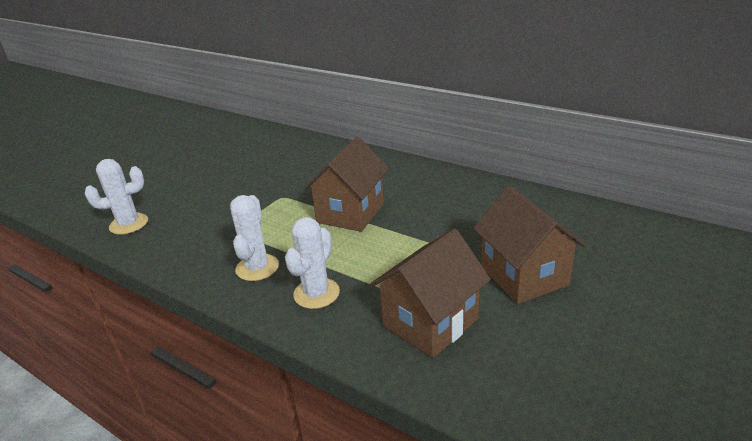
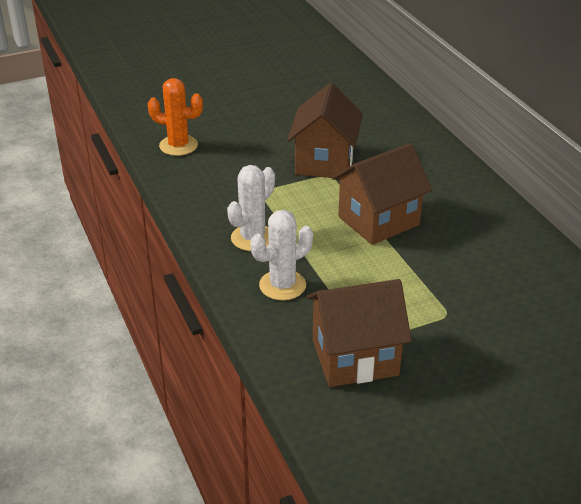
camera: 30 degrees right, 5 degrees up
(129, 224) = (178, 146): white cactus -> orange cactus
(524, 276) = (482, 360): brown house -> brown house (324, 162)

